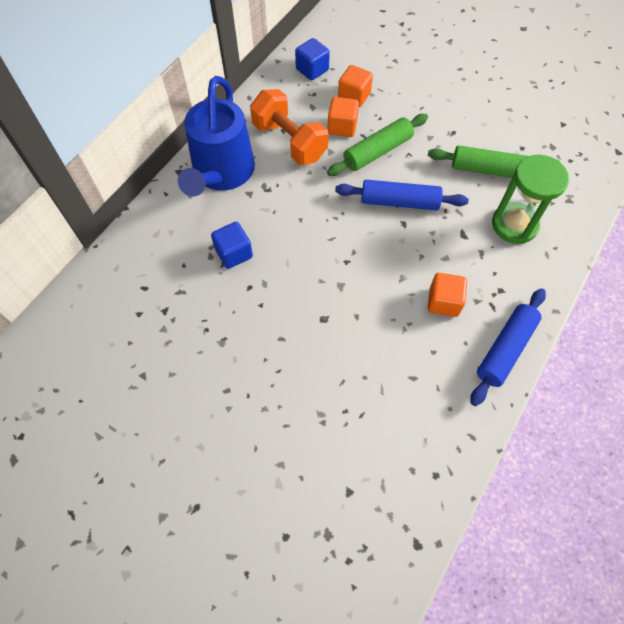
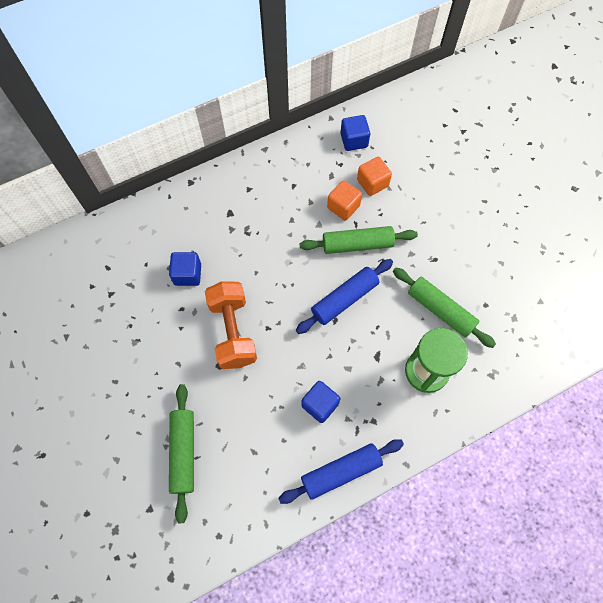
camera: 30 degrees right, 5 degrees up
(221, 173) = (221, 200): blue watering can -> none
(289, 141) = (292, 199): orange dumbbell -> orange dumbbell (233, 331)
(345, 417) = (183, 452): none -> green rolling pin
(399, 202) = (344, 299): blue rolling pin -> blue rolling pin turned 75 degrees counterclockwise
(443, 302) = (320, 404): orange cube -> blue cube

